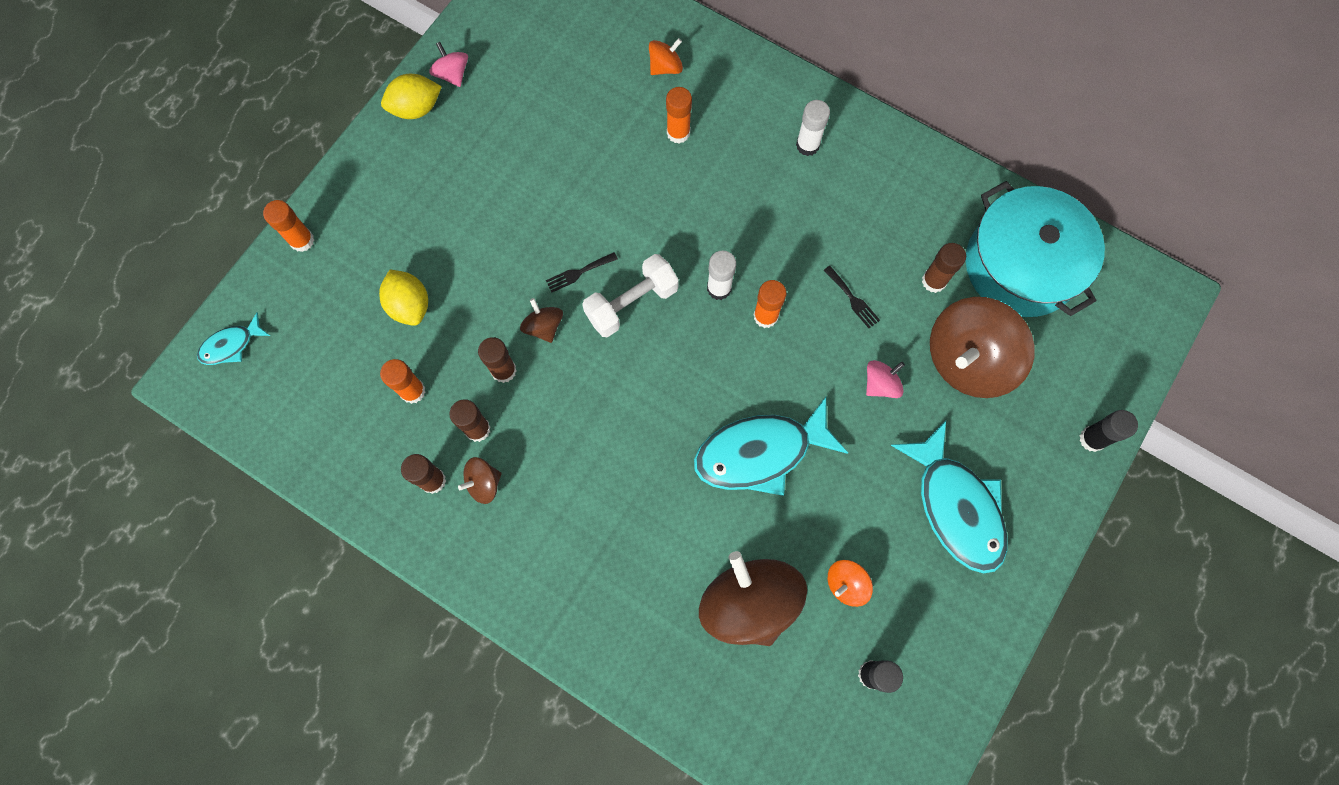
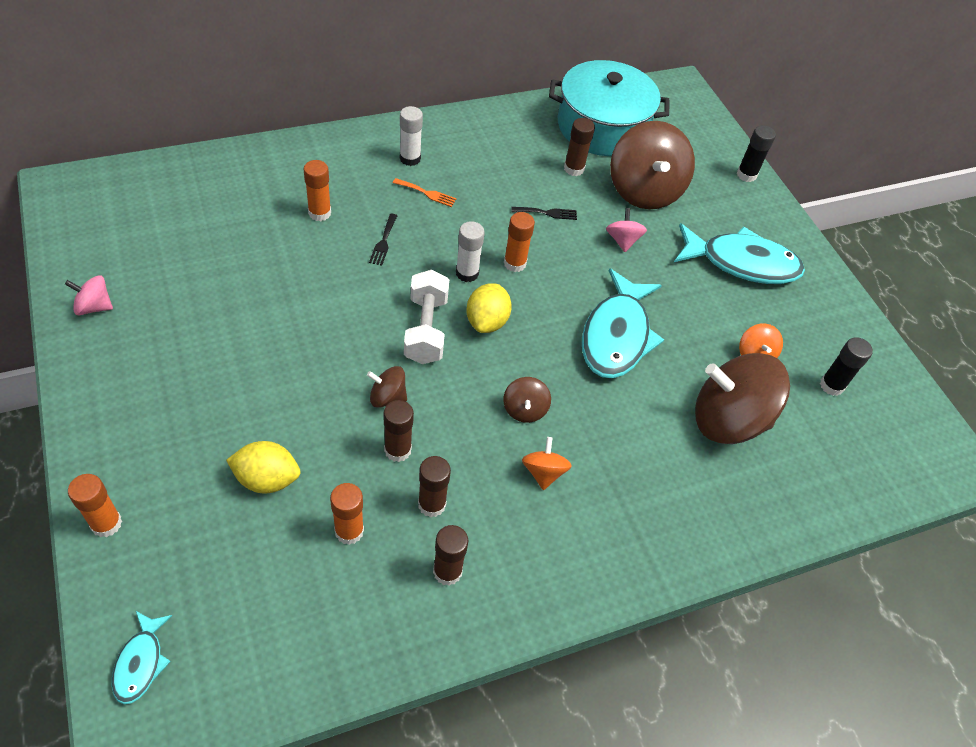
camera: 60 degrees left, 20 degrees down
(416, 108) = (91, 351): yellow lemon -> yellow lemon (487, 321)
(484, 483) = (485, 533): brown spinning top -> brown spinning top (524, 409)
(578, 273) = (365, 344): black fork -> black fork (383, 242)
(665, 67) = (259, 185): orange spinning top -> orange spinning top (543, 472)
(779, 190) = (427, 193): none -> orange fork

